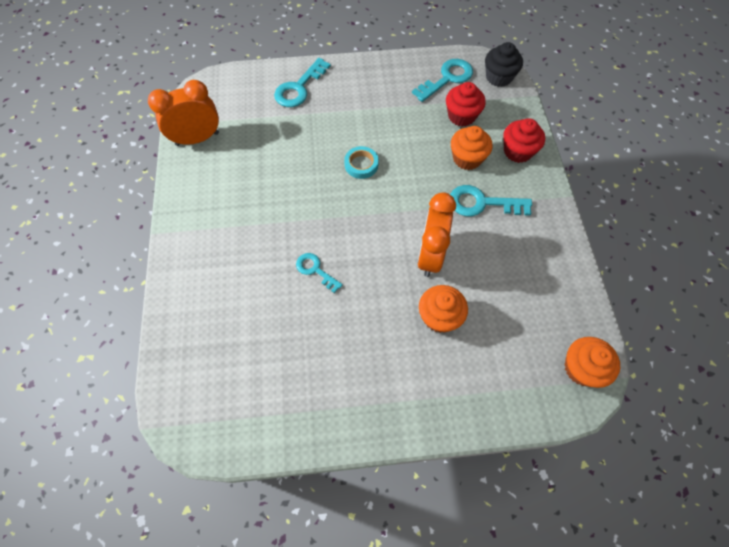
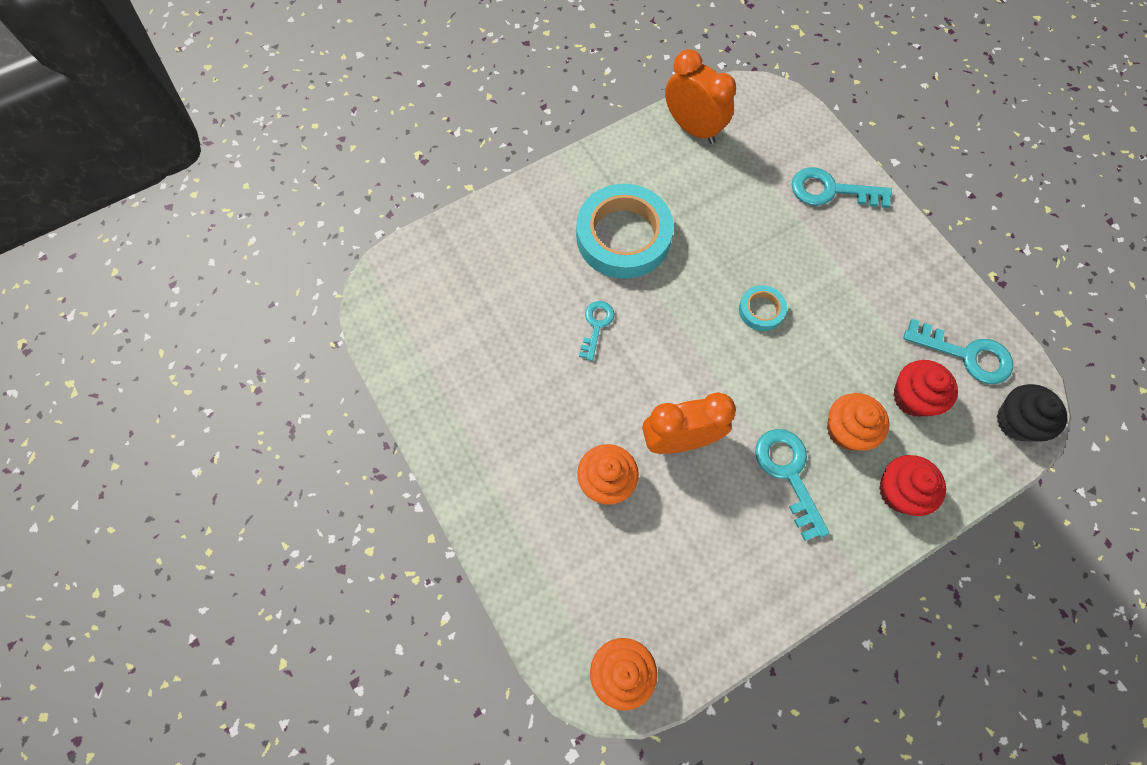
camera: 65 degrees right, 5 degrees up
(254, 220) = (623, 236): none -> turquoise tape

